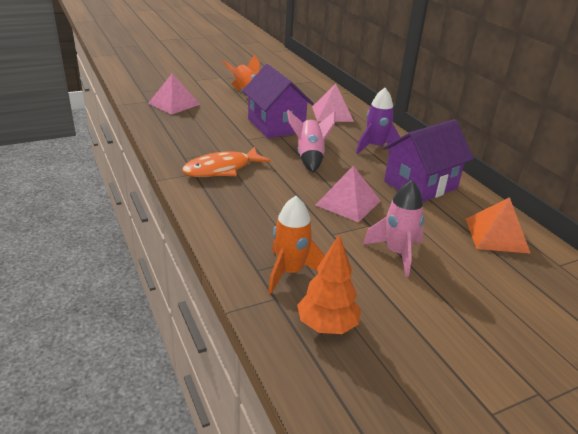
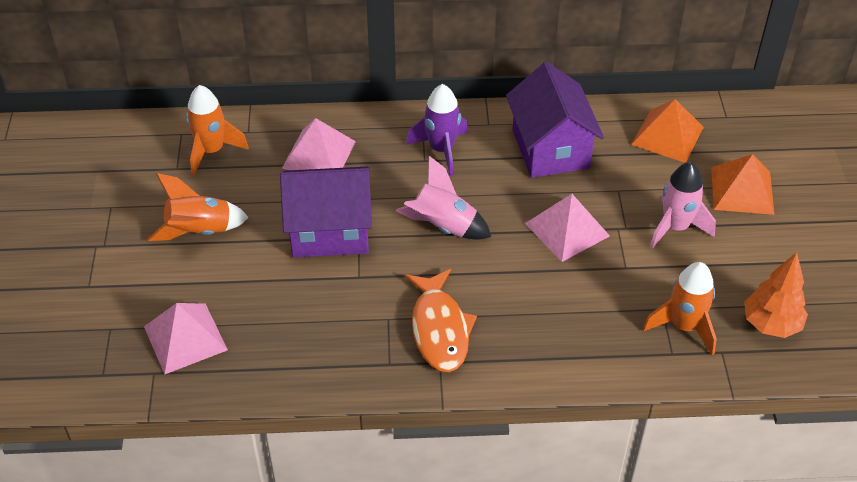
camera: 65 degrees left, 15 degrees up
(307, 89) = (212, 151): none -> orange rocket
(478, 286) = (742, 190): none -> orange pyramid

